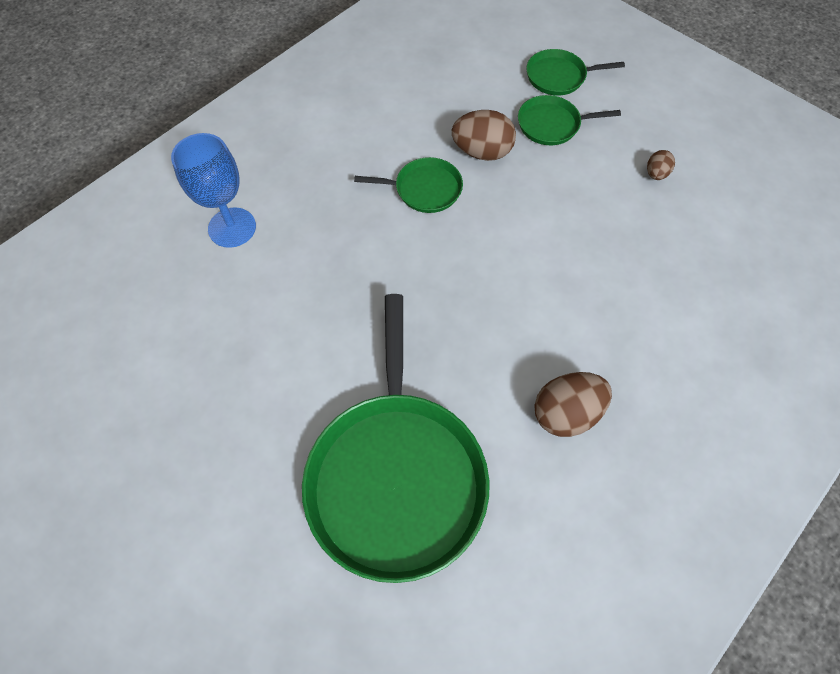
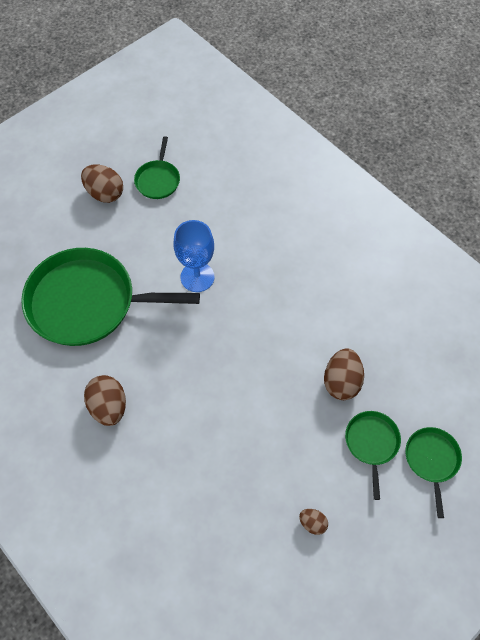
camera: 95 degrees right, 0 degrees up
(173, 486) = (105, 193): none -> brown egg
(232, 227) = (278, 213): blue goblet -> blue goblet (197, 277)
(424, 189) = (305, 335): green pan -> green pan (158, 180)

